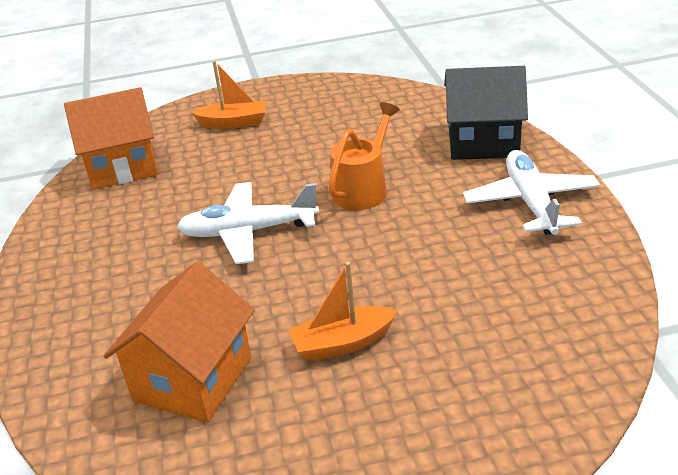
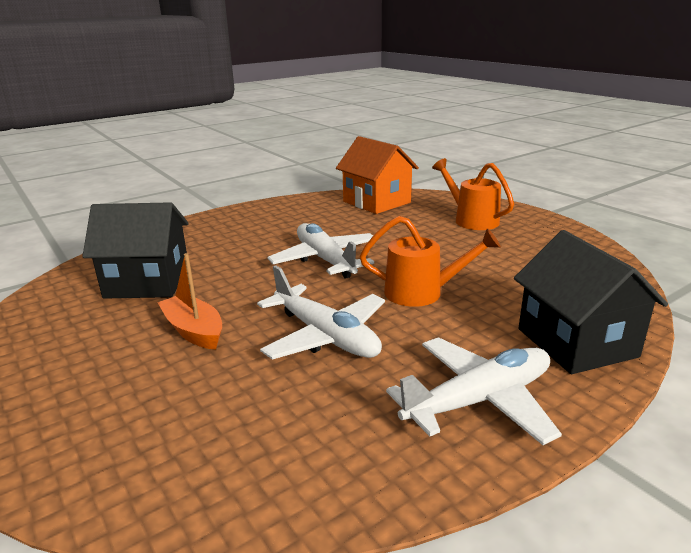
camera: 65 degrees right, 10 degrees down
(193, 379) = (148, 282): orange house -> black house
(234, 123) = (471, 219): orange boat -> orange watering can
(404, 257) = (325, 336): none -> white plane

